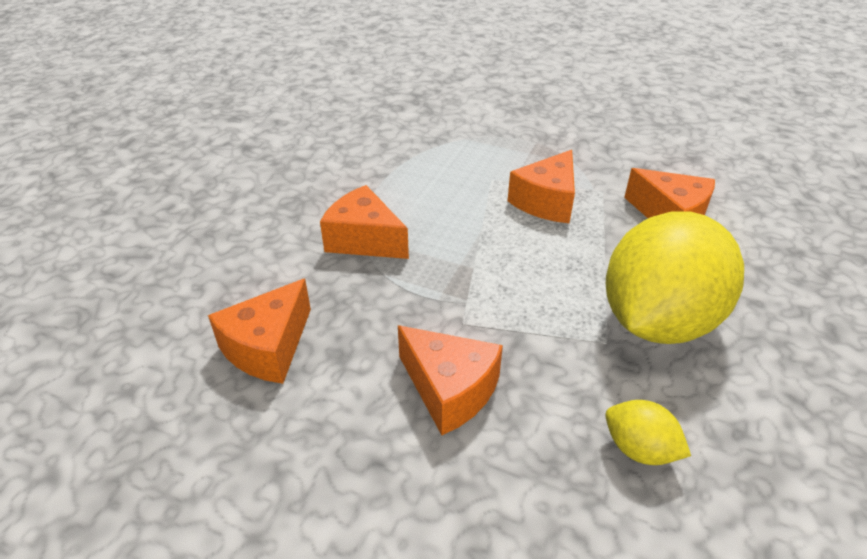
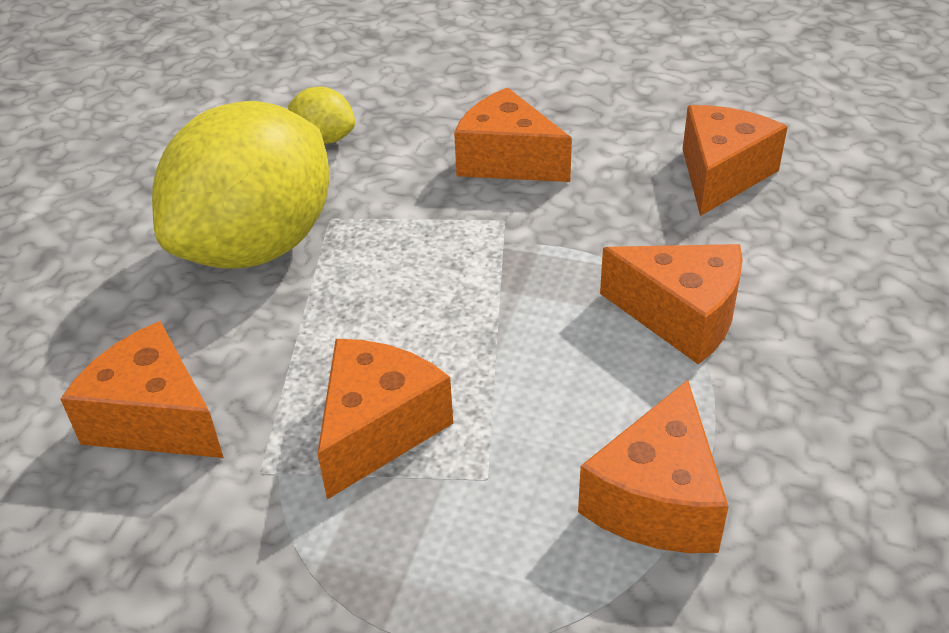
camera: 175 degrees right, 0 degrees up
(416, 166) = (657, 499): none -> orange cheese

